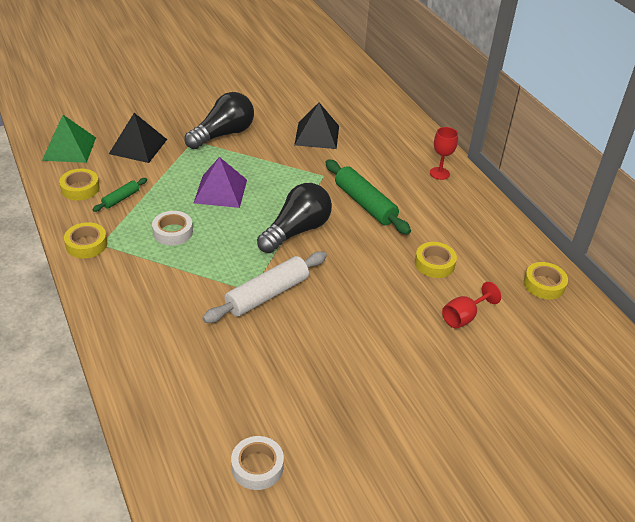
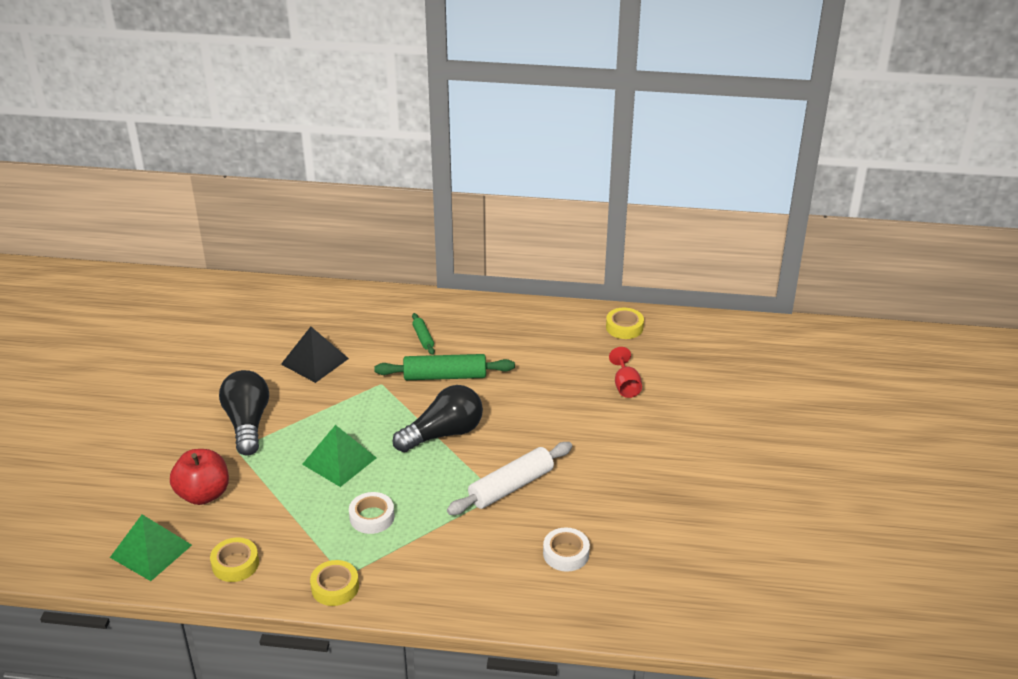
camera: 55 degrees left, 5 degrees down
(121, 198) = (283, 537): green rolling pin -> green rolling pin (423, 338)
(138, 146) = (203, 494): black pyramid -> red apple
(220, 191) = (339, 461): purple pyramid -> green pyramid
(257, 466) = (695, 568): white tape -> white tape (566, 554)
(267, 294) = (511, 486): white rolling pin -> white rolling pin turned 60 degrees clockwise
(297, 231) = (443, 434): black light bulb -> black light bulb turned 75 degrees clockwise
(434, 264) = (554, 372): yellow tape -> none
(439, 173) = (445, 314): red goblet -> none

